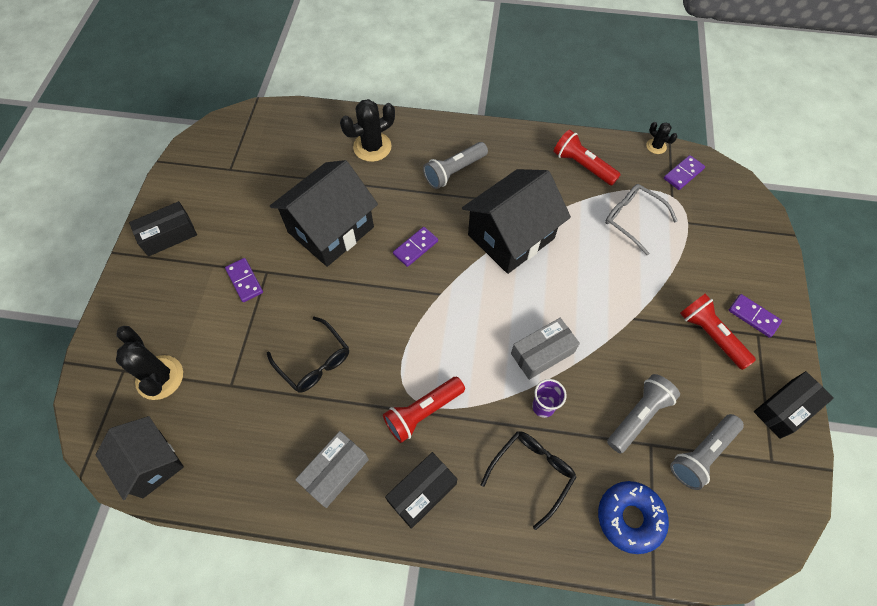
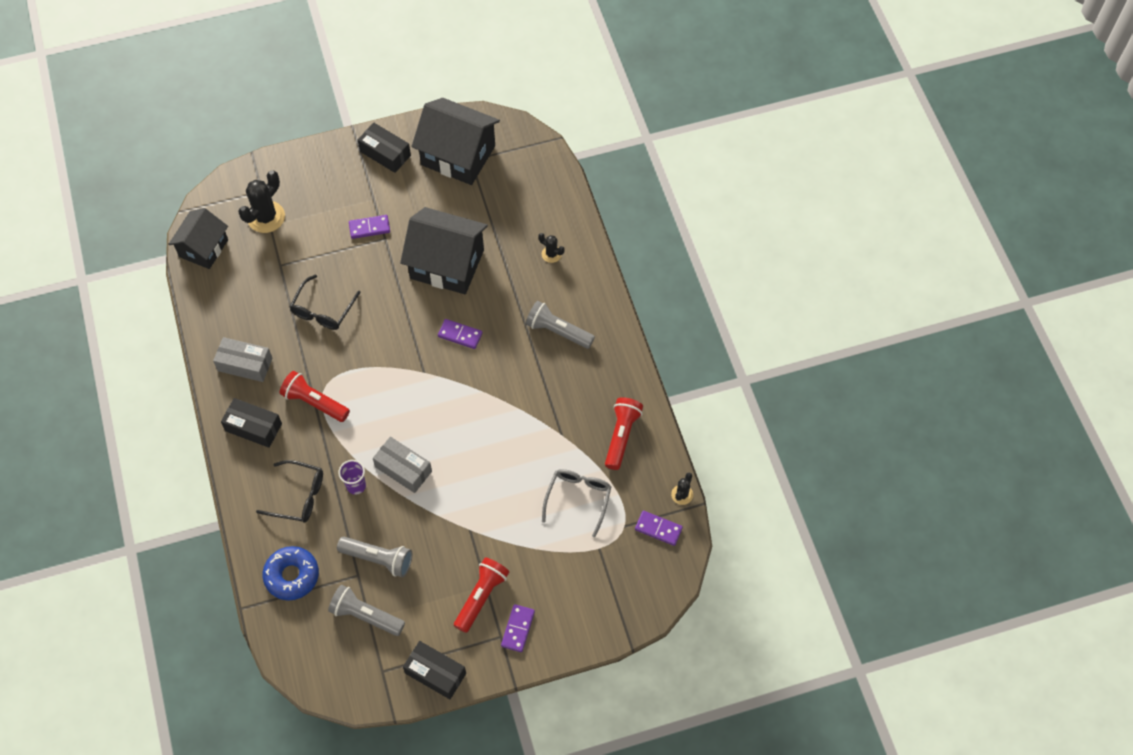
camera: 65 degrees right, 0 degrees up
(244, 281) = (369, 228): purple domino -> purple domino turned 45 degrees clockwise
(372, 147) = (551, 254): black cactus -> black cactus, size x0.52
(511, 237) = (508, 404): black house -> black house (458, 155)

